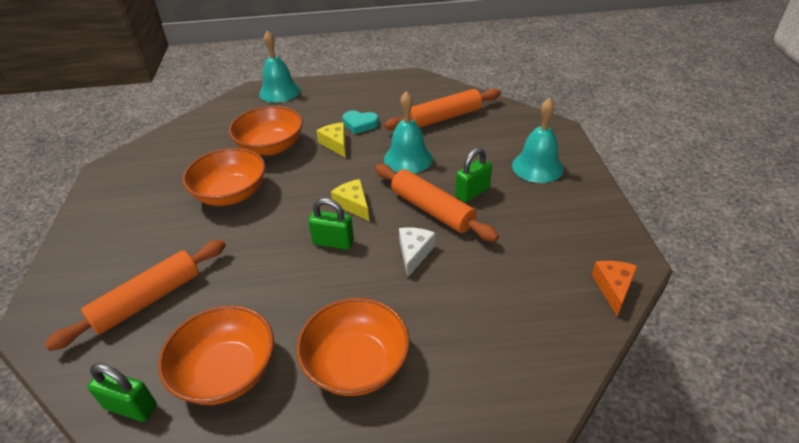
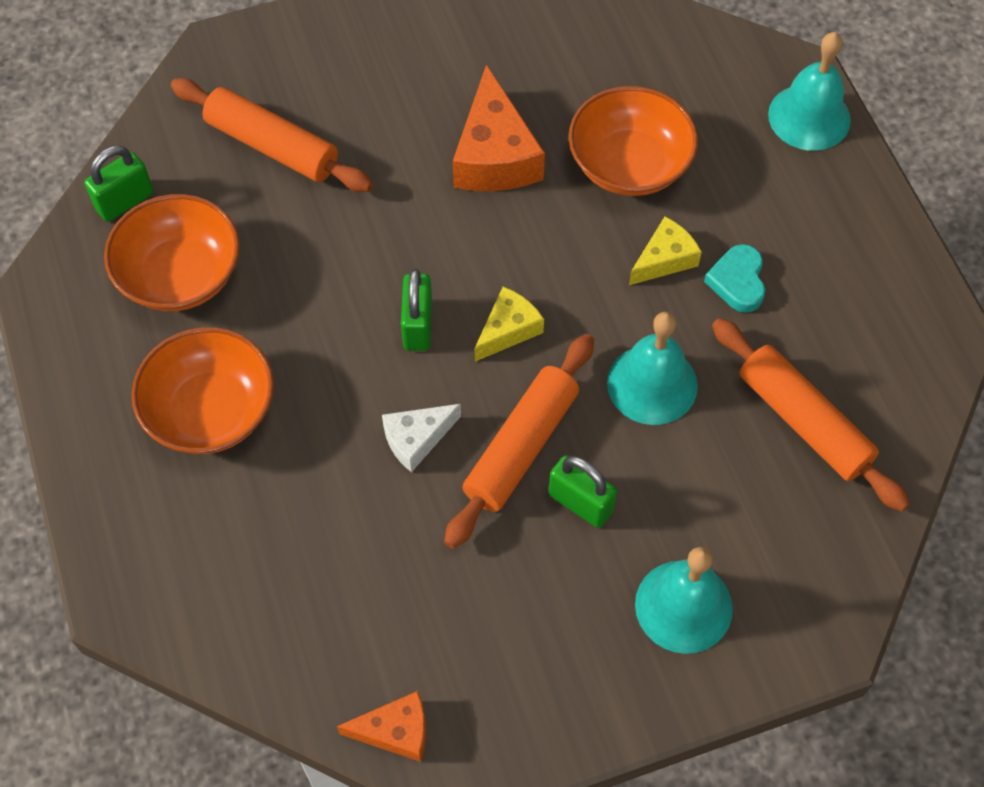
camera: 75 degrees right, 20 degrees up
(131, 407) = (125, 201): green padlock -> green padlock turned 45 degrees clockwise
(231, 194) = (495, 155): orange bowl -> orange cheese
(414, 253) = (416, 439): white cheese -> white cheese turned 150 degrees clockwise

